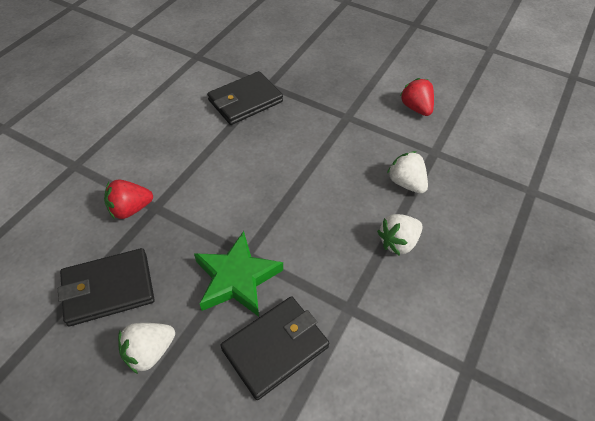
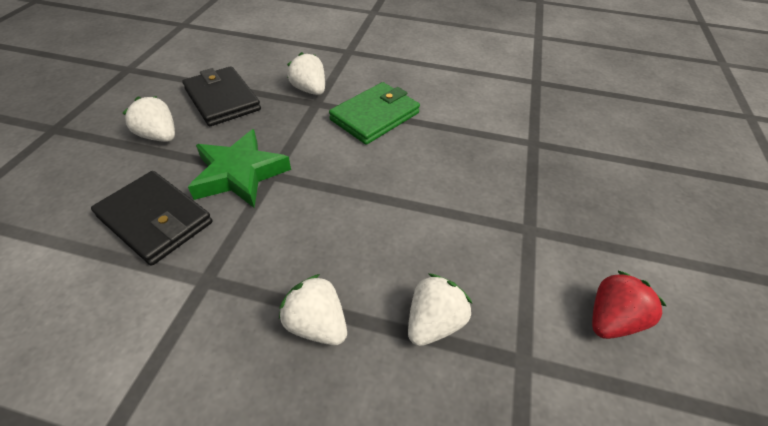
camera: 75 degrees right, 5 degrees down
(130, 209) = (309, 90): red strawberry -> white strawberry
(196, 167) = (375, 116): none -> green wallet
(245, 101) = (492, 129): black wallet -> none

